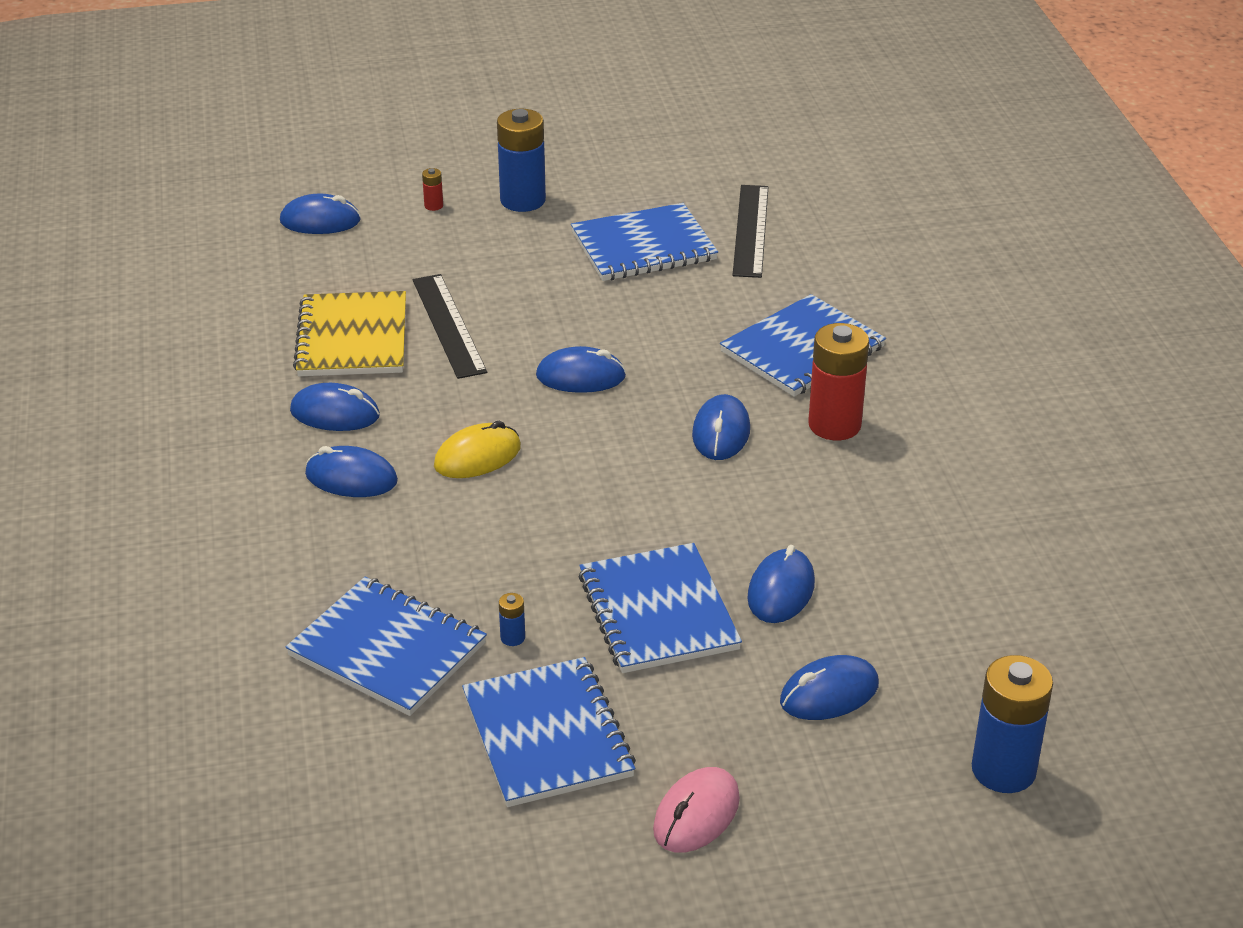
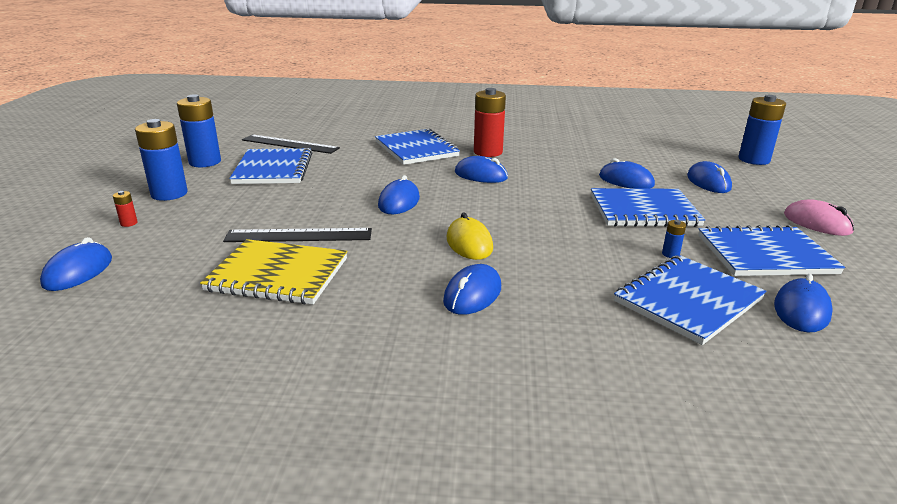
camera: 75 degrees left, 10 degrees down
(335, 414) = (379, 293): blue mouse -> blue mouse (801, 310)
(638, 187) = (205, 162): none -> blue battery

